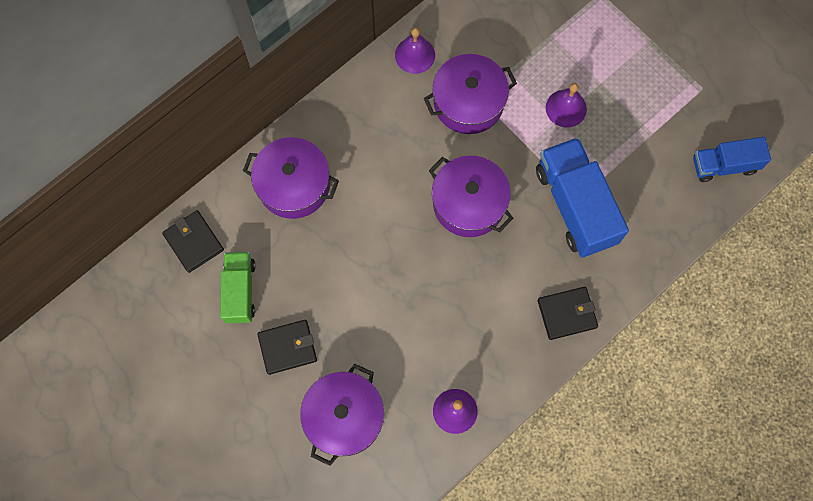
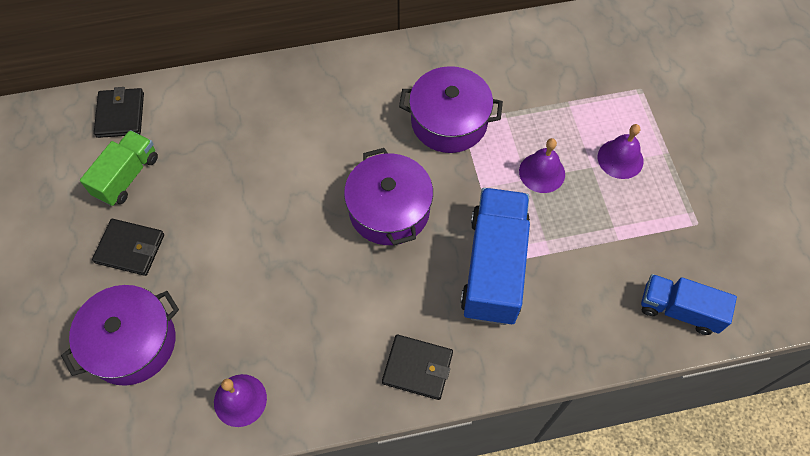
camera: 30 degrees right, 10 degrees down
(294, 185) = (240, 112): purple pot -> none
(415, 55) = (426, 58): purple bell -> purple bell (620, 159)

